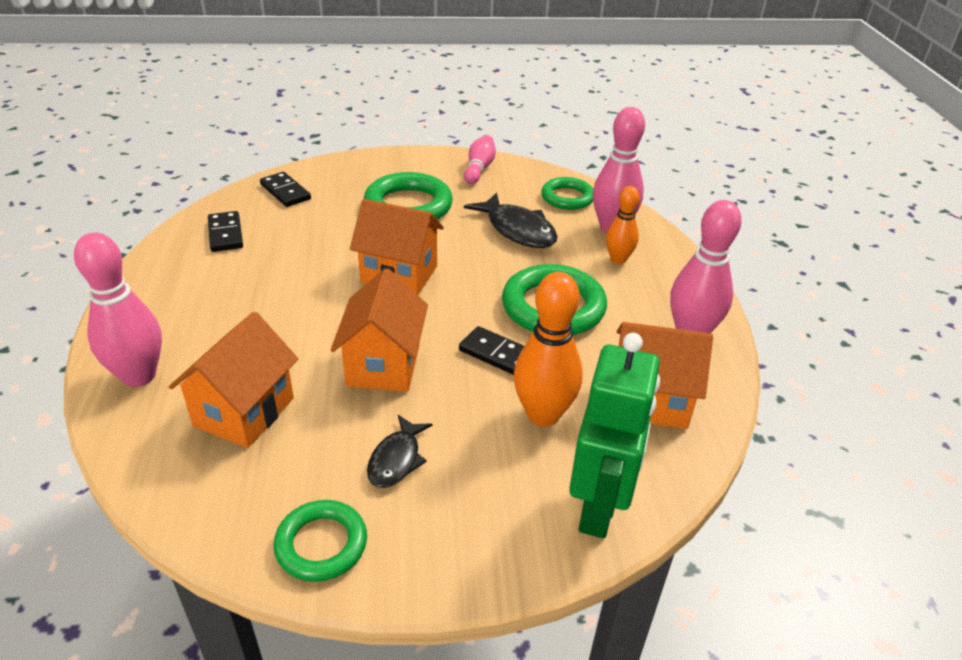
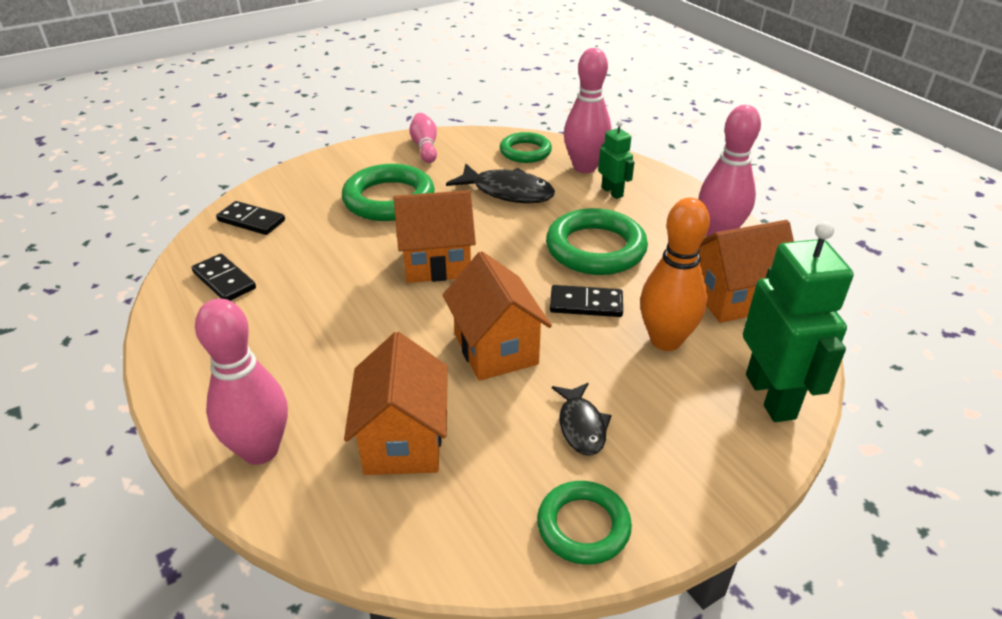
camera: 25 degrees left, 0 degrees up
(618, 259) = (612, 192): orange bowling pin -> green robot

